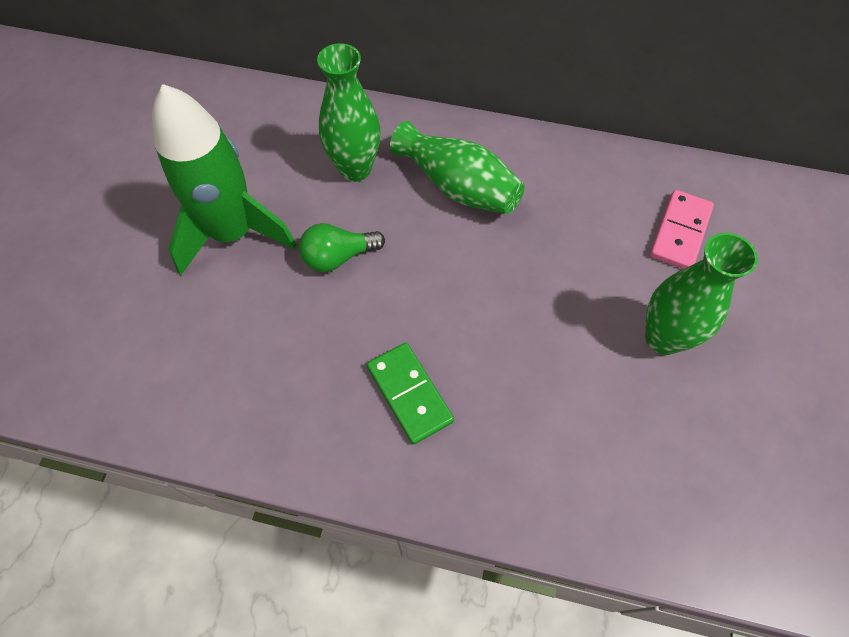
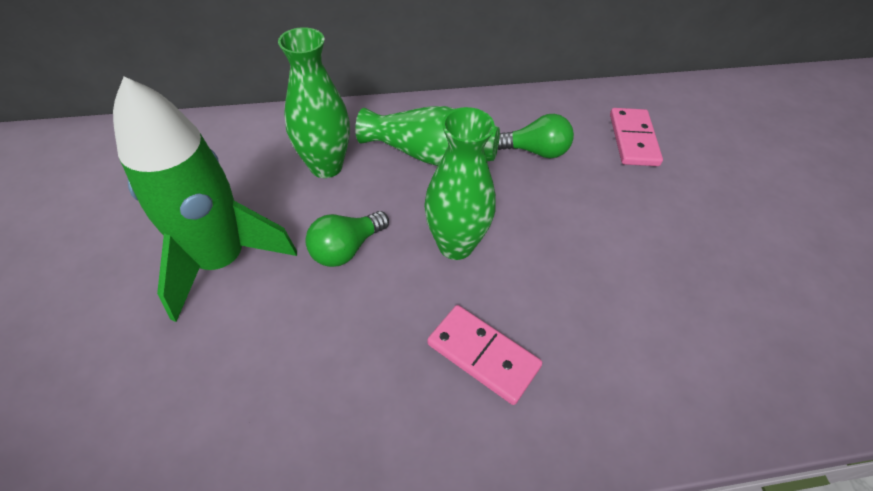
camera: 25 degrees left, 10 degrees down
(409, 394) = (483, 355): green domino -> pink domino
(565, 214) = (535, 151): none -> green light bulb
(663, 338) = (673, 225): green vase -> green vase (455, 245)

